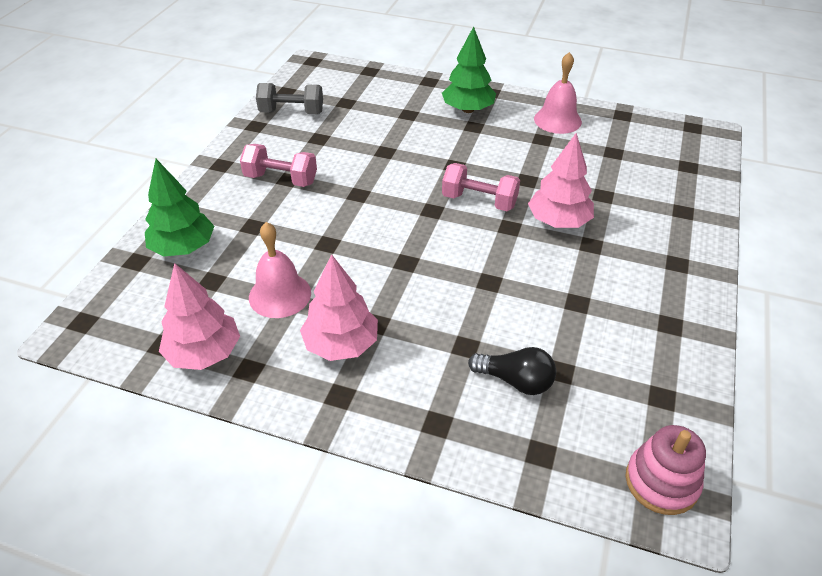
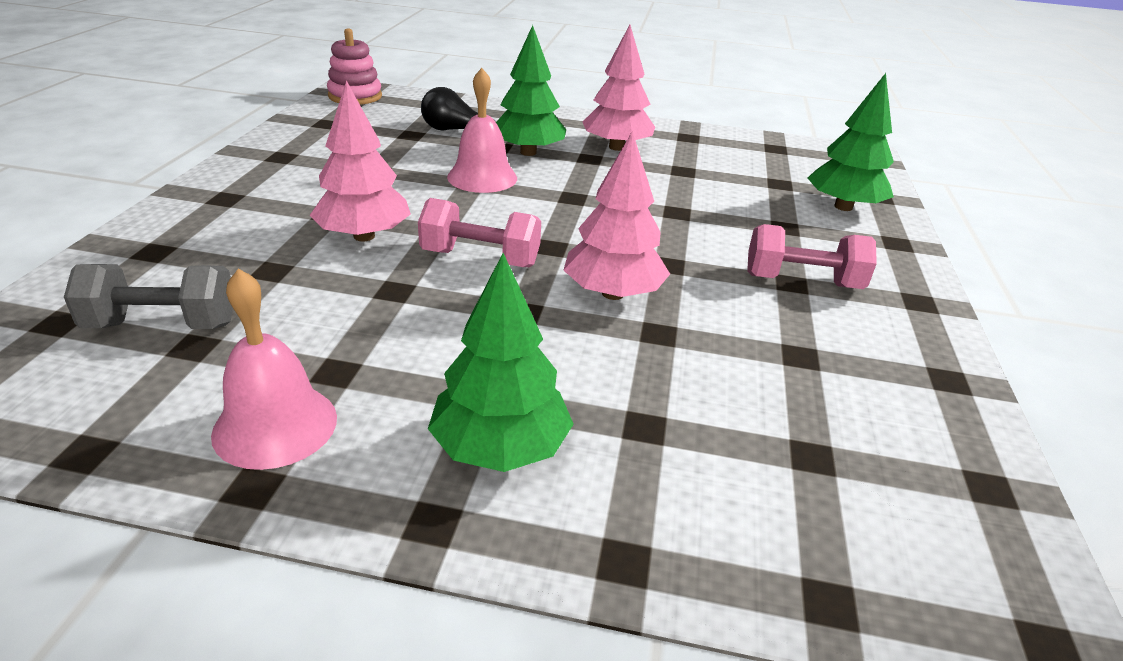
camera: 170 degrees right, 10 degrees down
(204, 353) = (735, 144): pink tree -> pink tree (613, 293)
(280, 295) = (698, 174): pink bell -> pink bell (482, 177)
(291, 112) = (910, 417): grey dumbbell -> grey dumbbell (162, 325)
(436, 333) = (528, 152): none -> green tree

